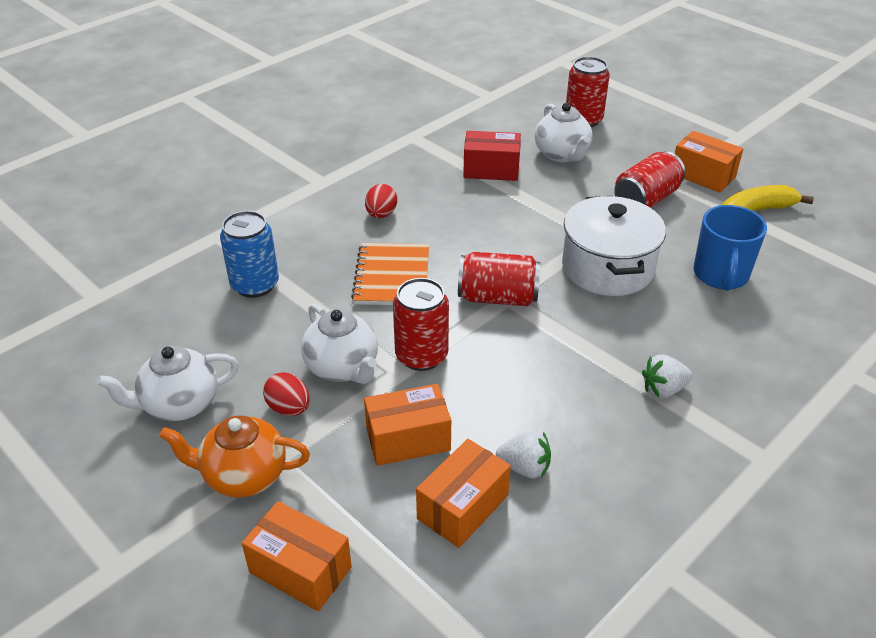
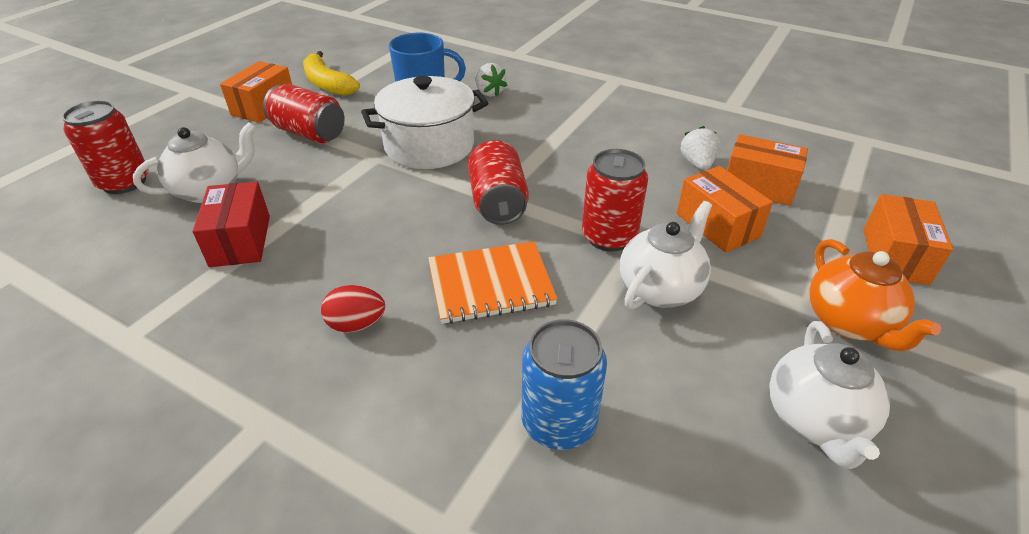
camera: 105 degrees left, 0 degrees up
(179, 405) = (815, 420): white teapot -> white teapot turned 45 degrees clockwise
(289, 408) = (743, 315): red egg -> none
(663, 389) = (574, 114): white strawberry -> white strawberry (489, 92)

